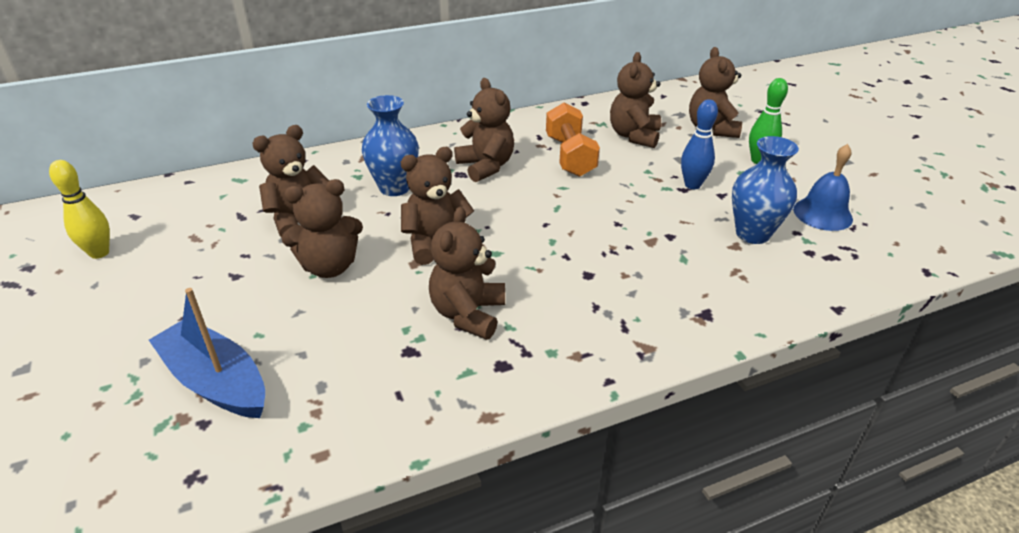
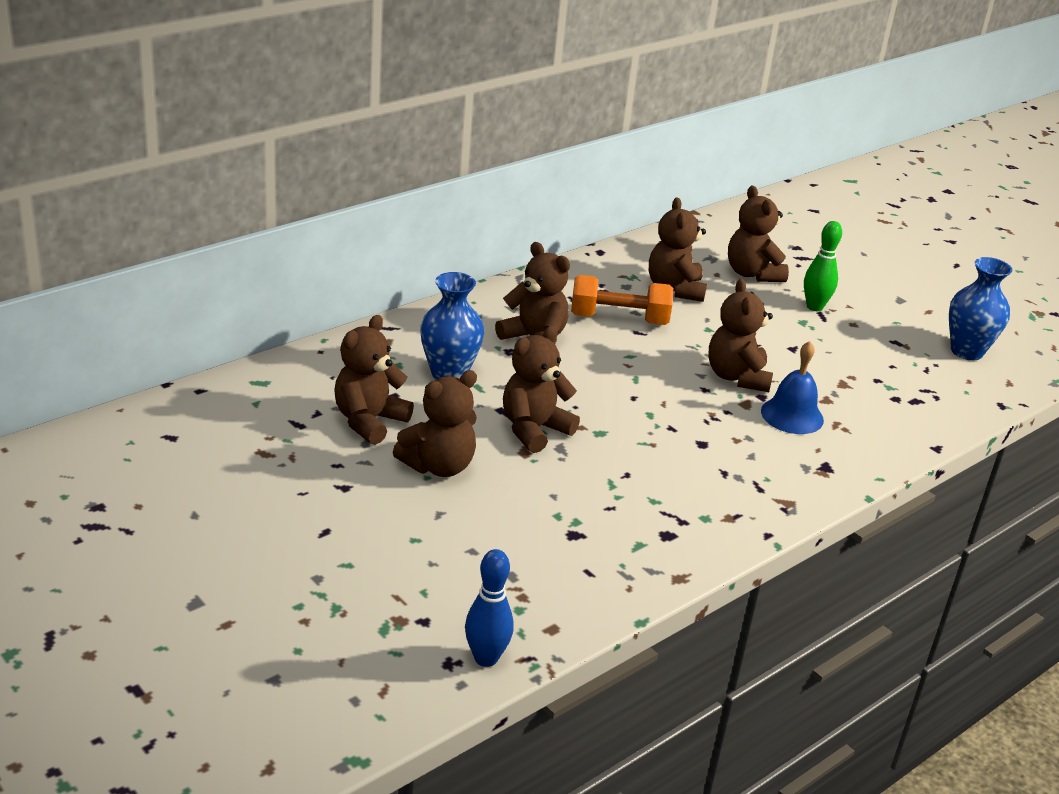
camera: 20 degrees left, 5 degrees down
(99, 253) = (168, 481): yellow bowling pin -> none
(216, 381) = (407, 585): blue boat -> none
(468, 314) = (609, 494): brown teddy bear -> brown teddy bear (737, 377)
(570, 156) = (619, 319): orange dumbbell -> orange dumbbell turned 60 degrees counterclockwise
(692, 185) = (760, 340): blue bowling pin -> blue bowling pin (486, 658)
(752, 234) = (838, 386): blue vase -> blue vase (966, 351)
(822, 214) = (895, 359): blue bell -> blue bell (792, 415)

